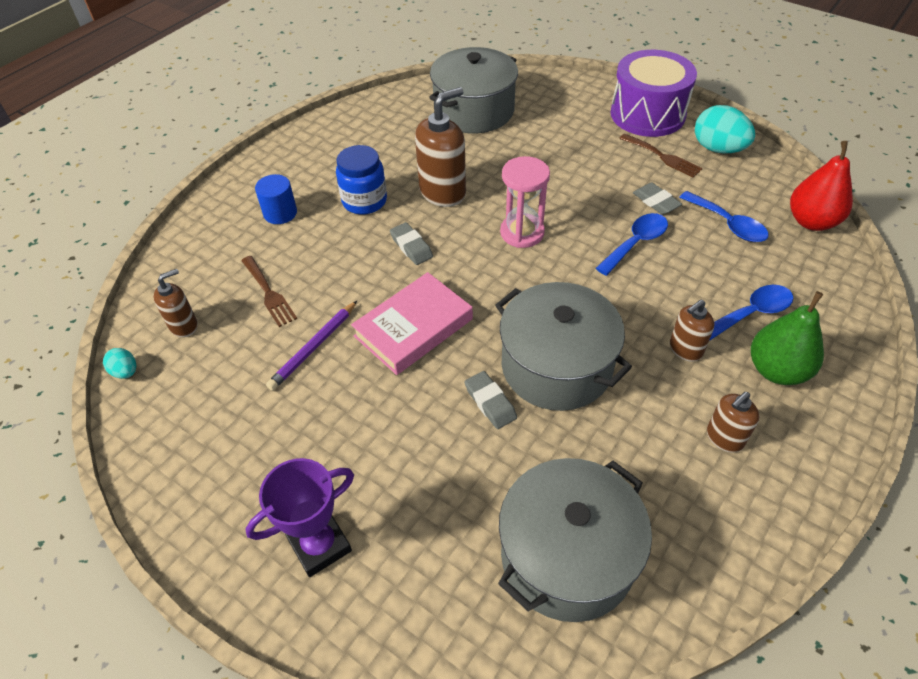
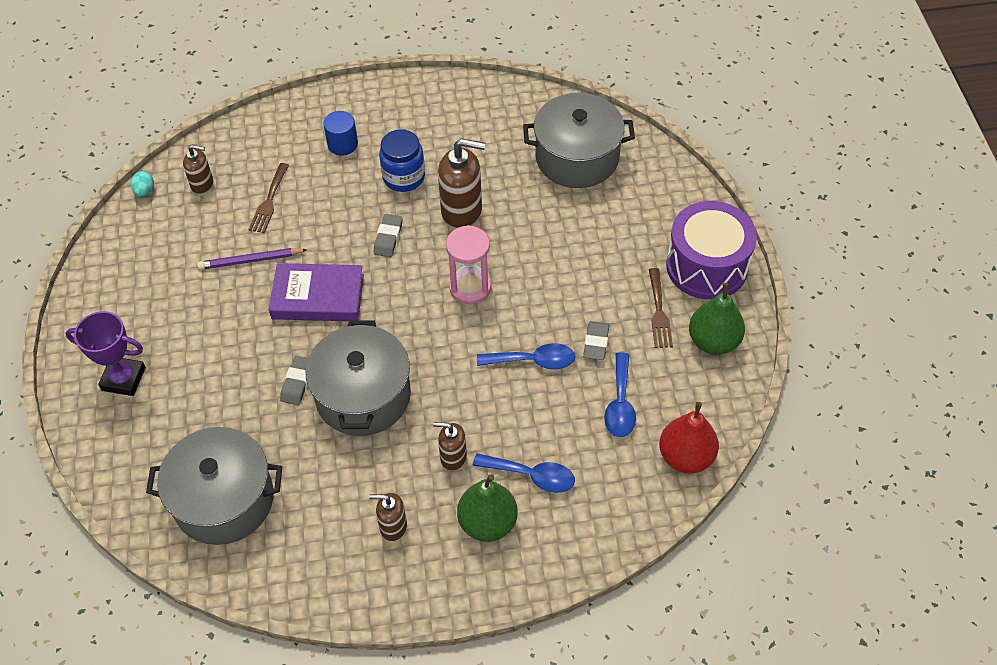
camera: 45 degrees right, 5 degrees up
(413, 327) = (318, 296): pink book -> purple book
(718, 149) = (713, 341): turquoise egg -> green pear

